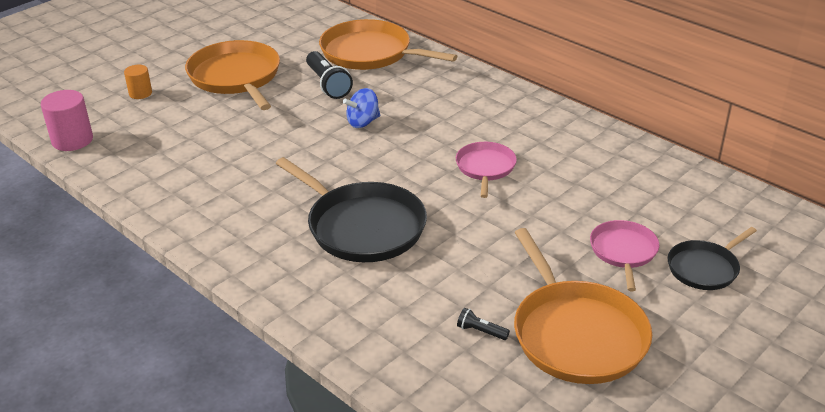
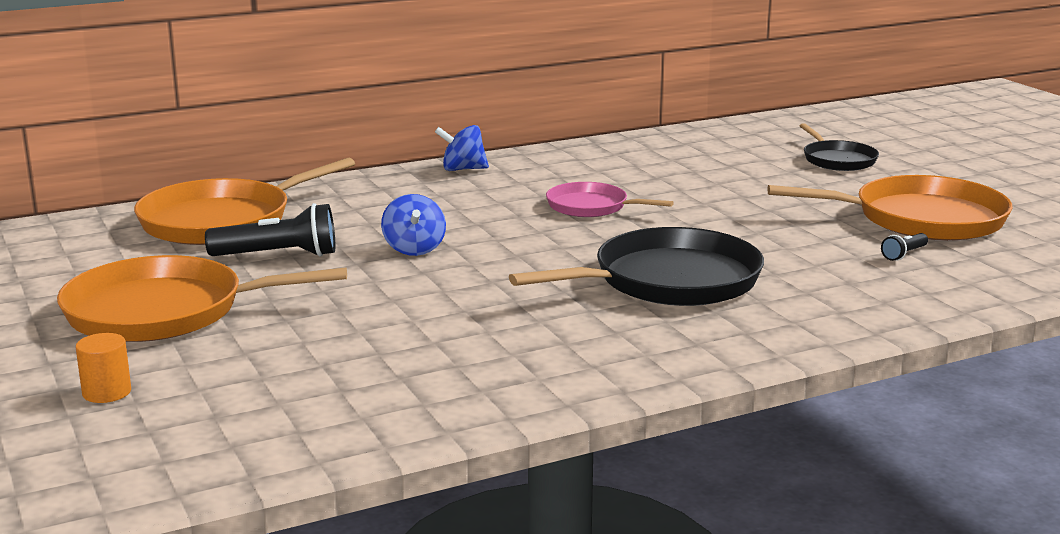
camera: 70 degrees left, 15 degrees down
(72, 140) = (205, 468): pink cylinder -> none
(523, 102) = (462, 169): none -> blue spinning top
(623, 252) = (795, 181): pink pan -> none

